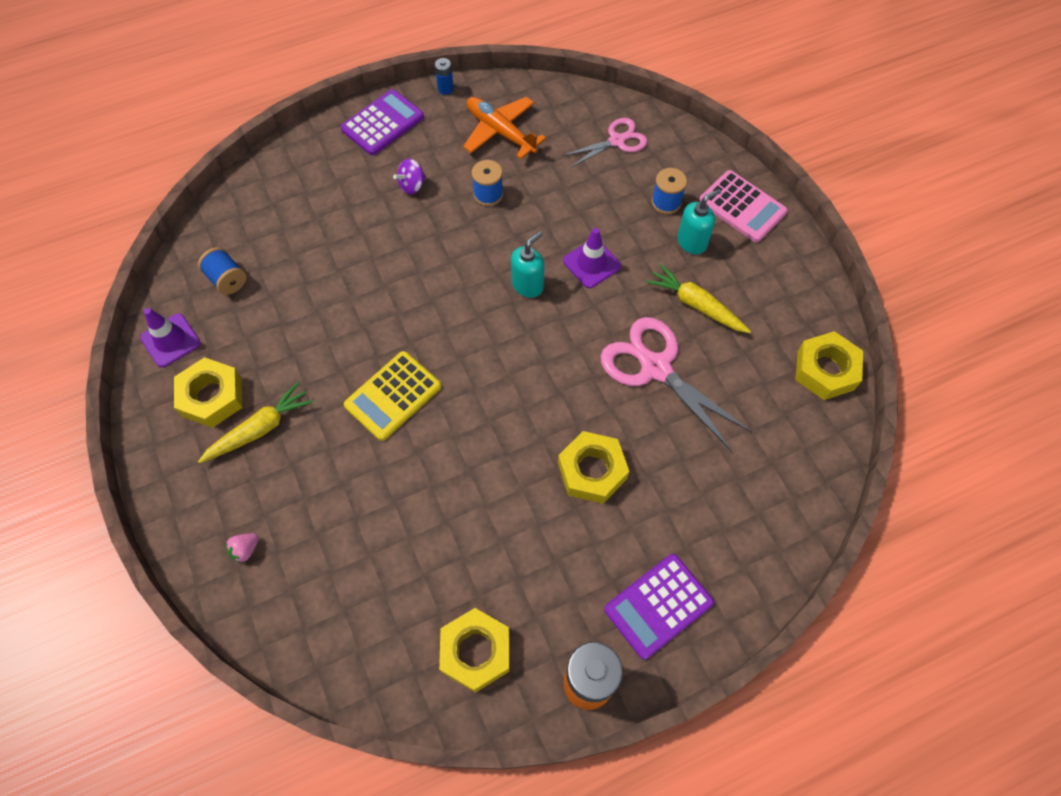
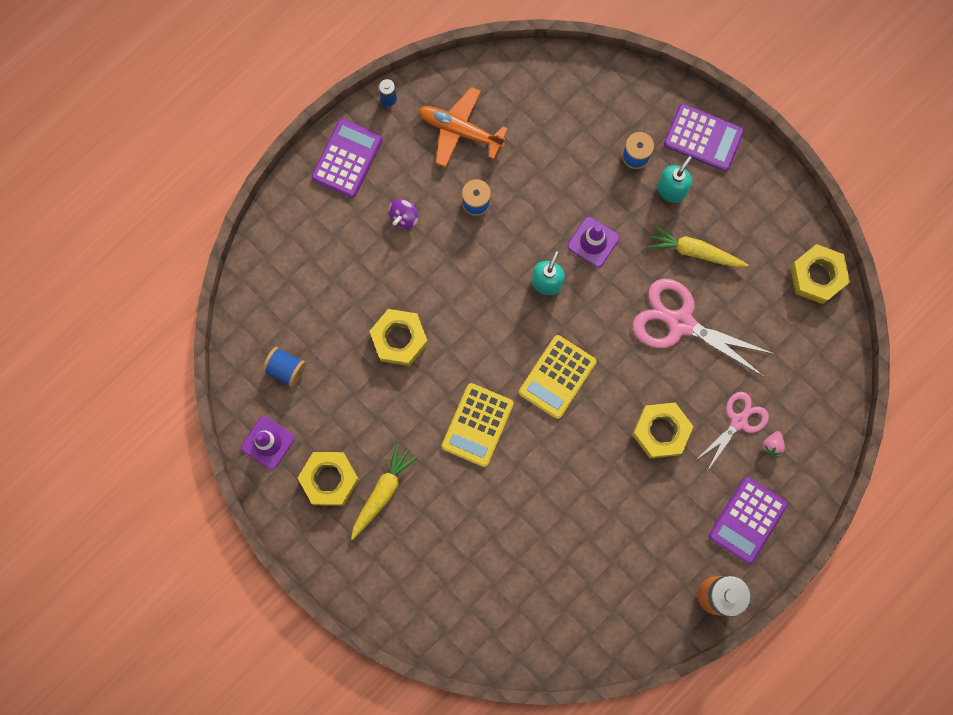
camera: 20 degrees left, 15 degrees up
(245, 549) = (420, 592): pink strawberry -> pink strawberry (772, 445)
(475, 651) = (627, 603): yellow nut -> yellow nut (399, 339)
(499, 377) = (557, 377): none -> yellow calculator
(617, 141) = (569, 104): pink scissors -> pink scissors (738, 421)
(742, 207) = (703, 138): pink calculator -> purple calculator

